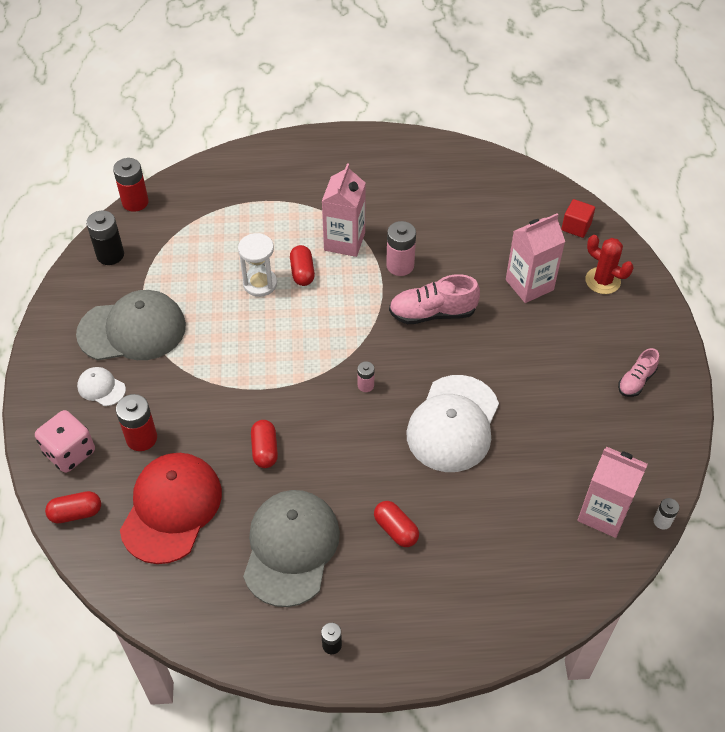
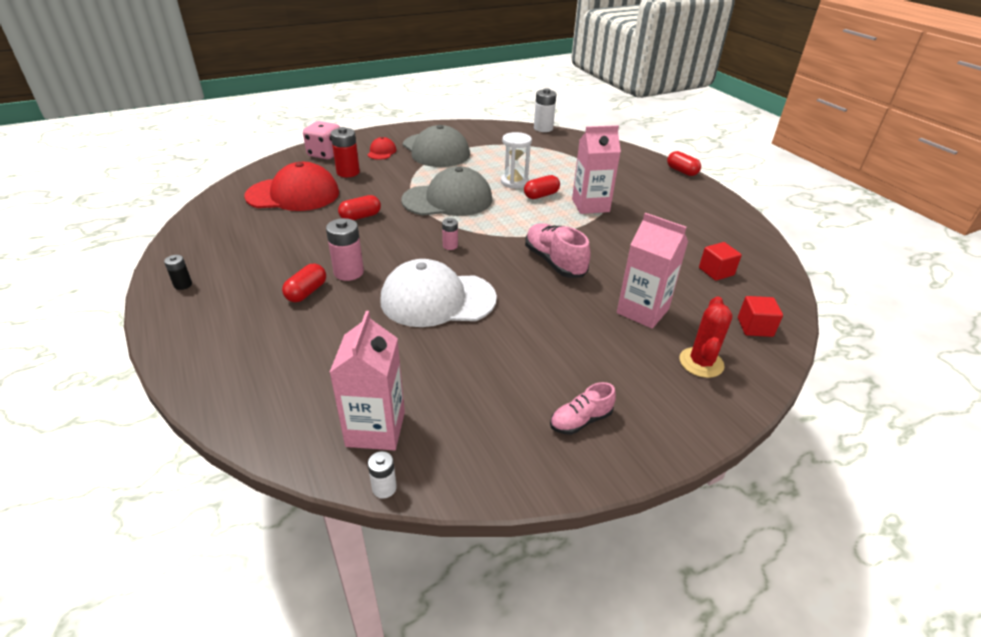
camera: 65 degrees right, 15 degrees down
(76, 513) = (279, 166): red capsule -> red capsule (681, 171)
(101, 388) = (382, 152): white cap -> red cap
(110, 255) = (491, 131): black battery -> none
(135, 202) = (543, 128): red battery -> white battery
(291, 548) = (273, 247): grey cap -> grey cap (448, 200)
(400, 265) = (591, 235): pink battery -> pink battery (349, 272)
(497, 208) = (716, 271): none -> red cube
(636, 381) = (580, 420): pink shoe -> pink shoe turned 45 degrees counterclockwise

